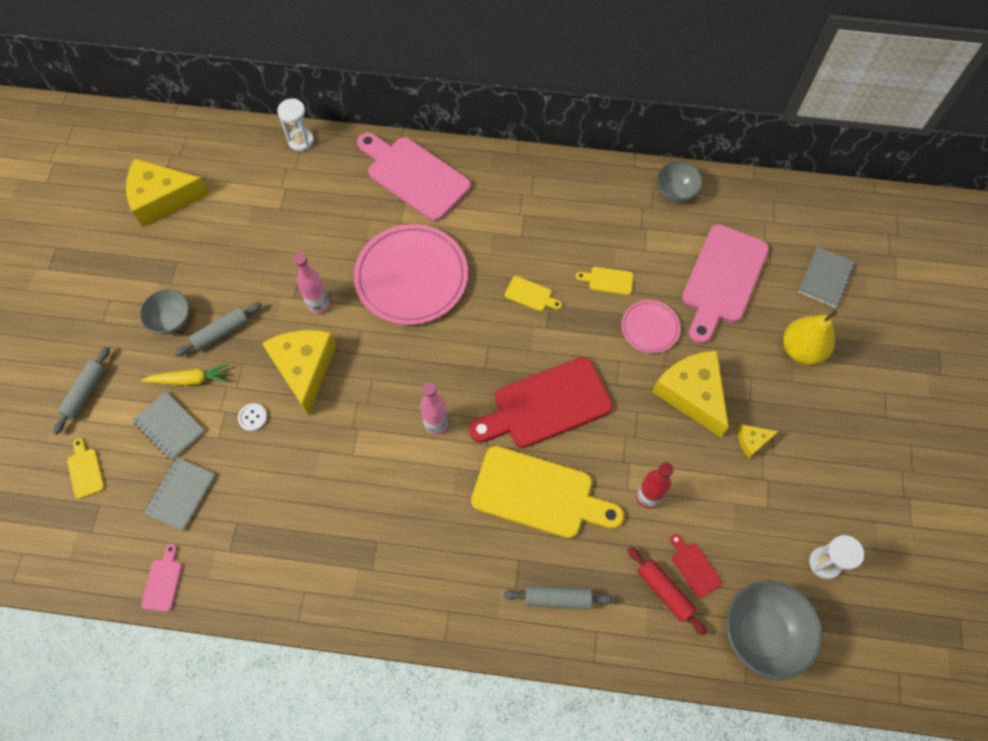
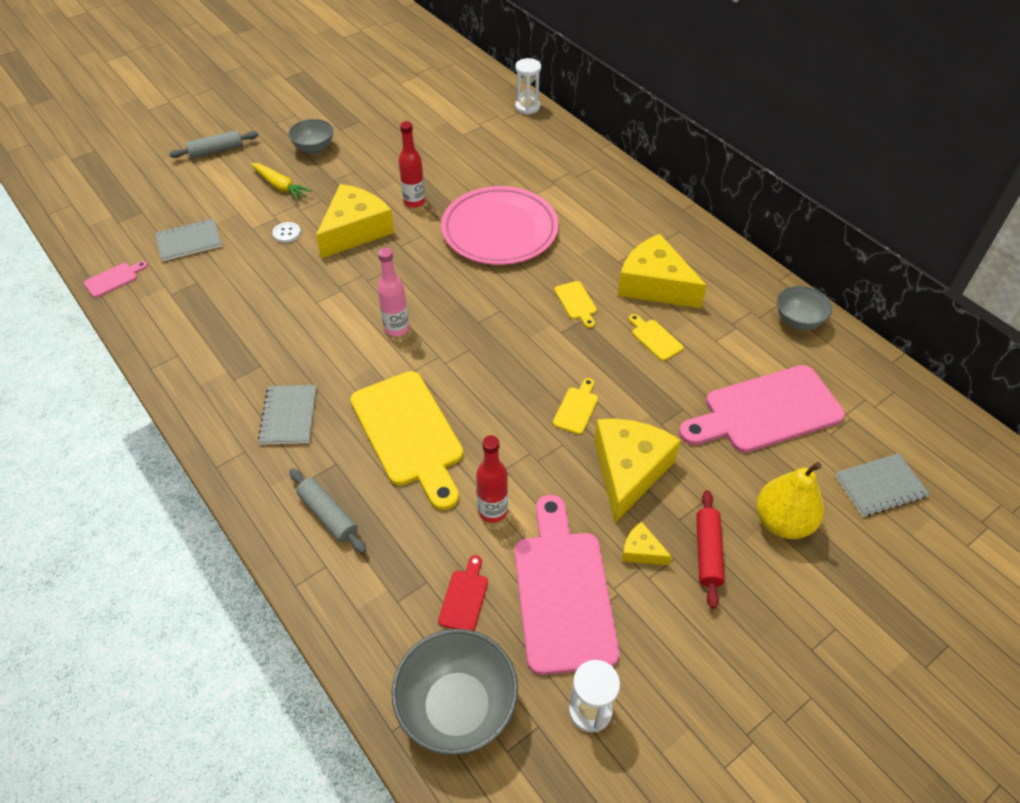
camera: 45 degrees right, 15 degrees down
(85, 471) = (159, 189): yellow cutting board -> yellow cutting board (576, 408)
(162, 198) = (397, 84): yellow cheese -> yellow cheese (654, 285)
(169, 426) = (234, 201): grey notebook -> grey notebook (289, 416)
(221, 332) = (333, 175): grey rolling pin -> none
(318, 304) = (414, 202): pink bottle -> red bottle
(414, 176) = (582, 174): pink cutting board -> pink cutting board (562, 592)
(546, 405) = (493, 381): red cutting board -> none
(650, 328) = (650, 396): pink plate -> none
(664, 591) = (416, 591): red rolling pin -> red rolling pin (708, 552)

